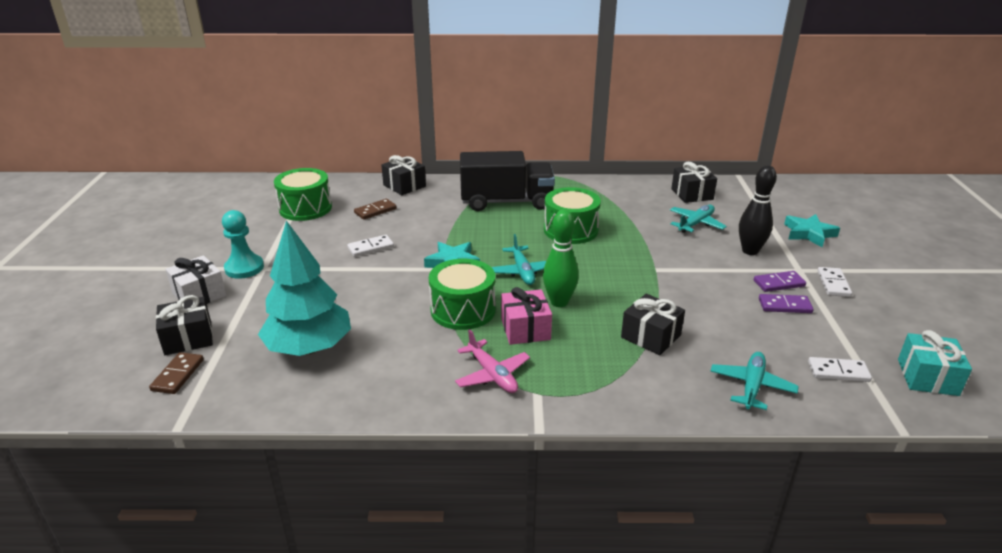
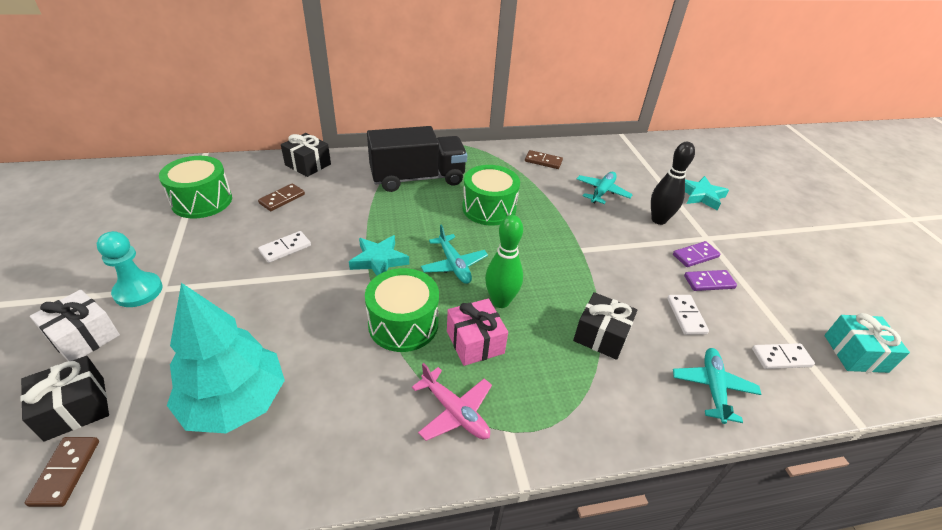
camera: 15 degrees left, 10 degrees up
(641, 194) = (543, 161): none -> brown domino
(692, 194) = (588, 158): black gift -> none
(833, 284) = (740, 251): white domino -> white domino (686, 316)

